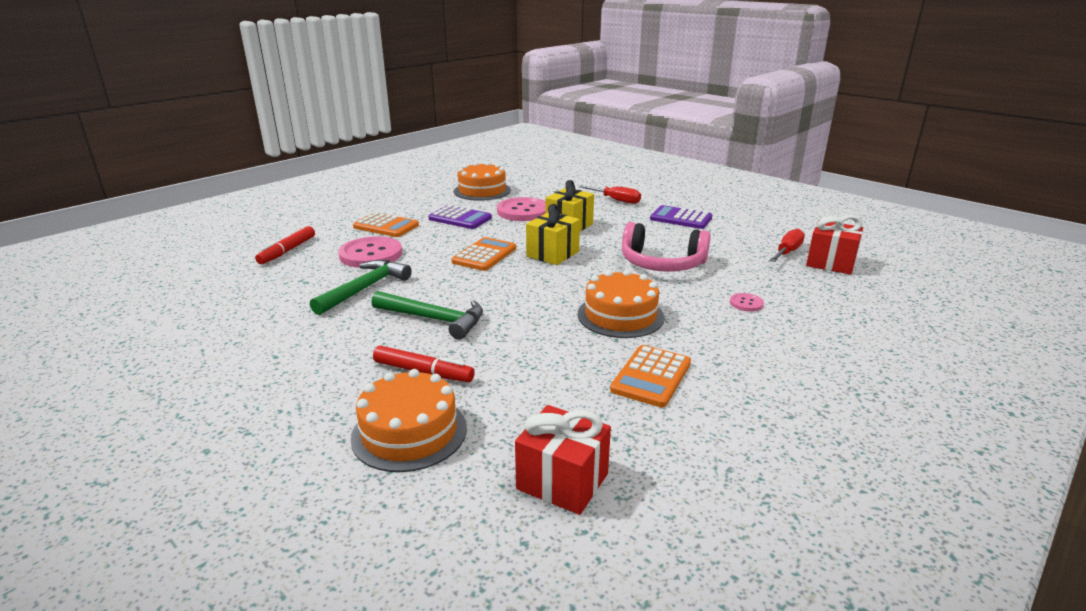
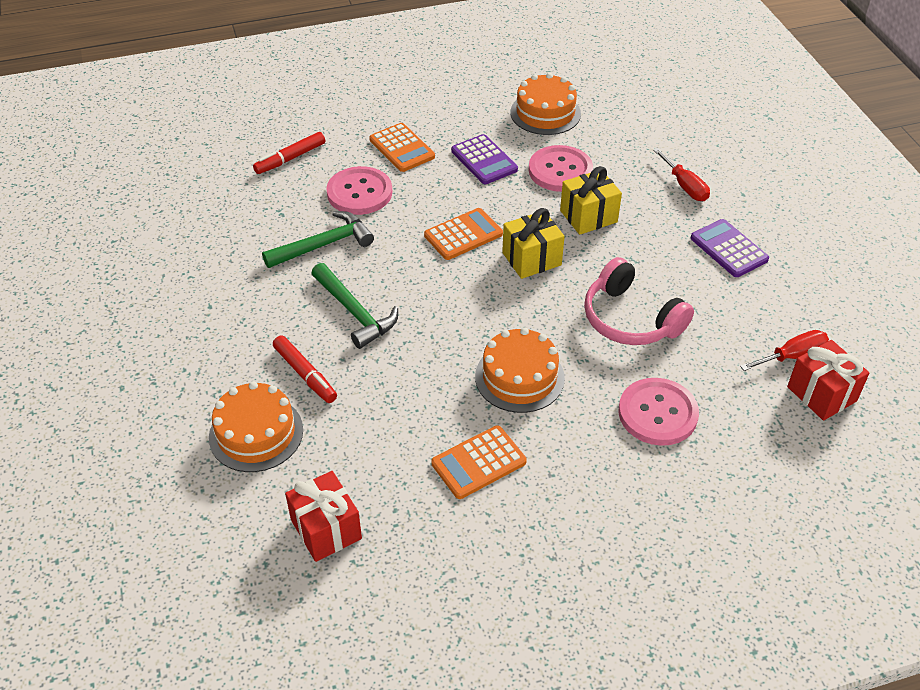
camera: 30 degrees right, 20 degrees up
(746, 303) = (657, 413): pink button -> pink button, size x2.20

